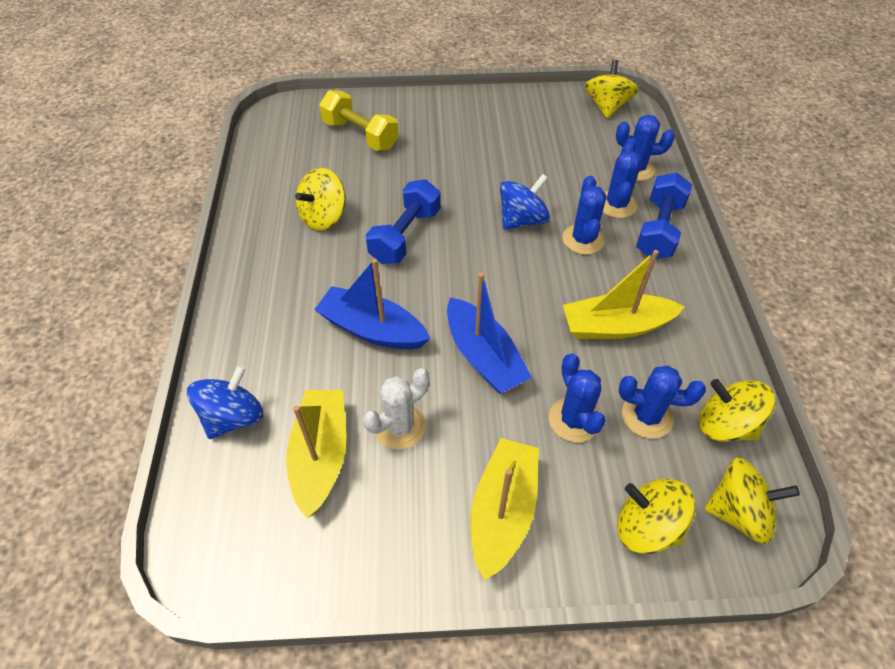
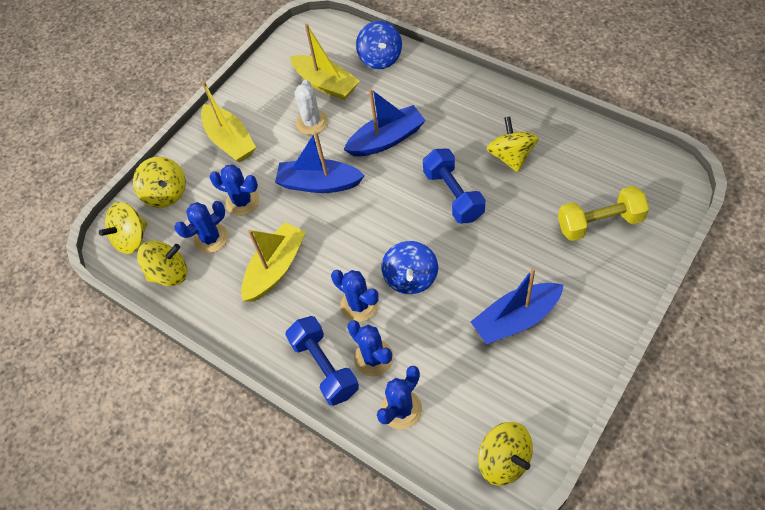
camera: 135 degrees right, 5 degrees up
(495, 143) = (516, 319): none -> blue boat
(646, 527) = (166, 193): yellow spinning top -> yellow spinning top turned 75 degrees clockwise

